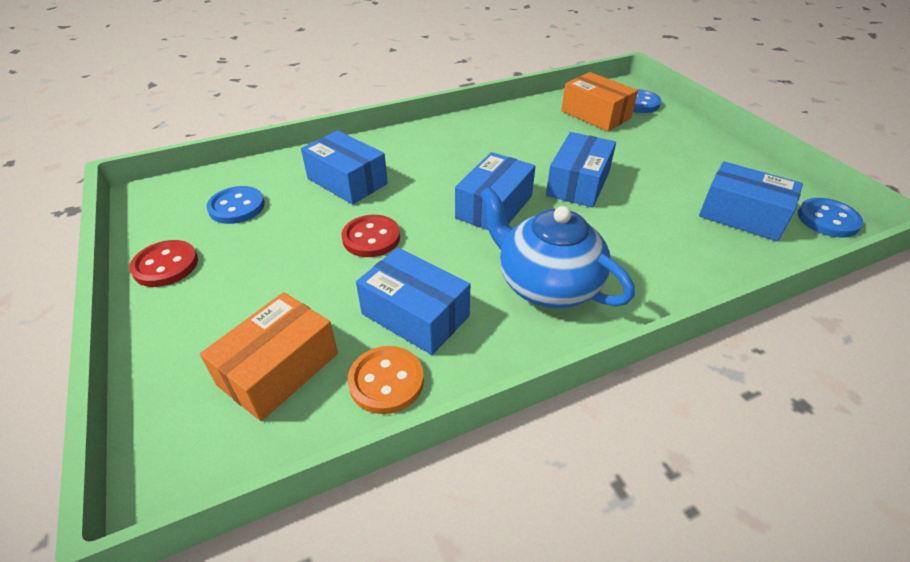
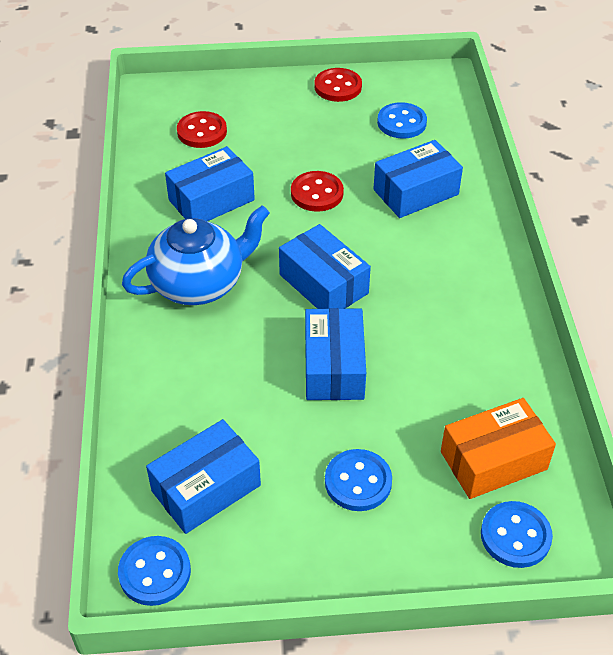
camera: 110 degrees right, 5 degrees up
(278, 369) = (202, 132): orange box -> red button
(386, 381) = (161, 175): orange button -> none
(578, 183) = (334, 367): blue box -> blue box turned 45 degrees clockwise
(662, 155) = (358, 482): none -> blue button

